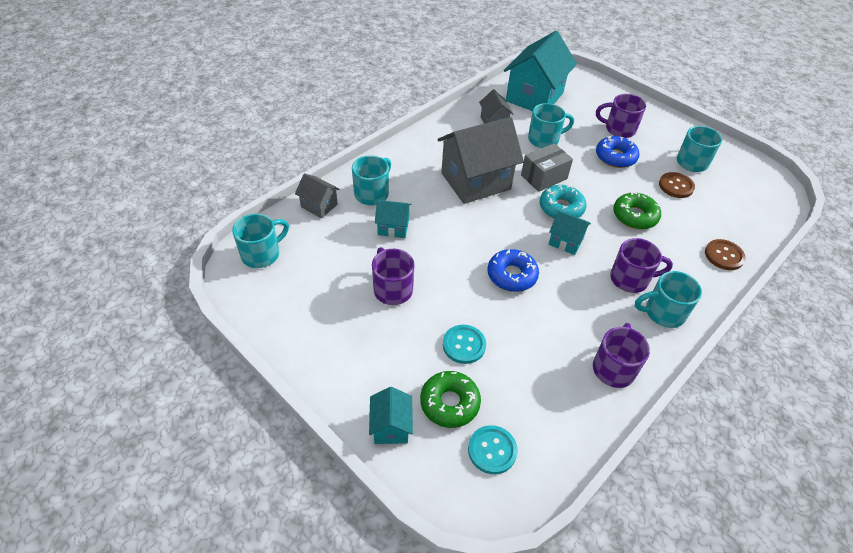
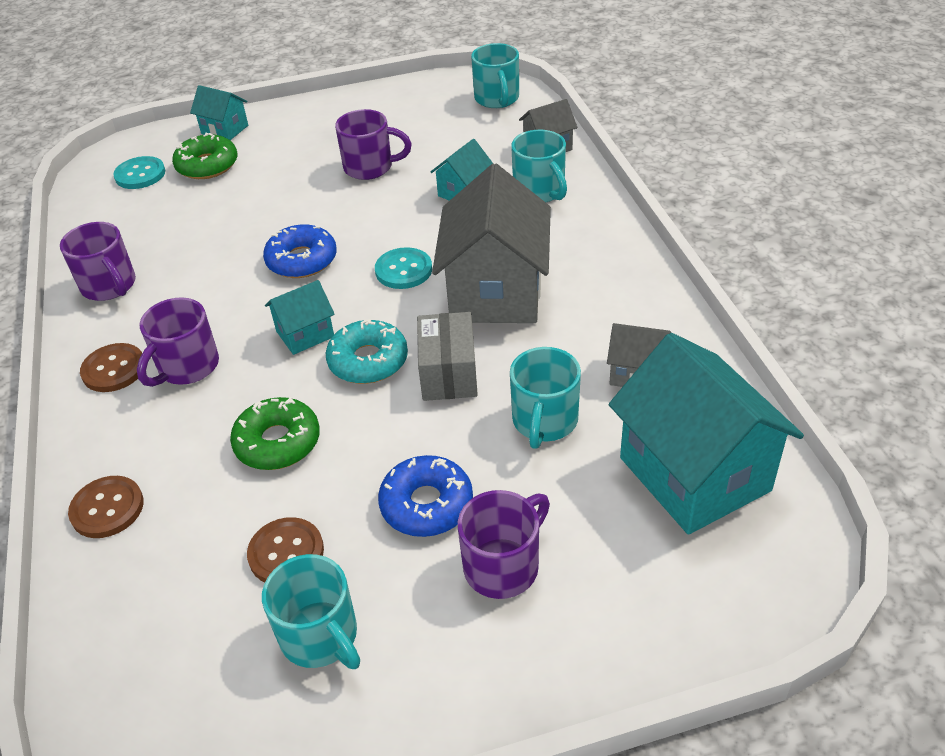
camera: 125 degrees right, 5 degrees down
(464, 345) = (254, 193): turquoise button -> turquoise button (403, 270)
(663, 313) = (114, 369): turquoise mug -> brown button

